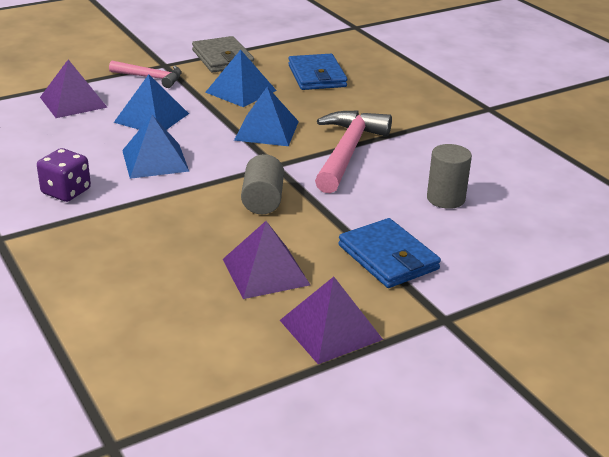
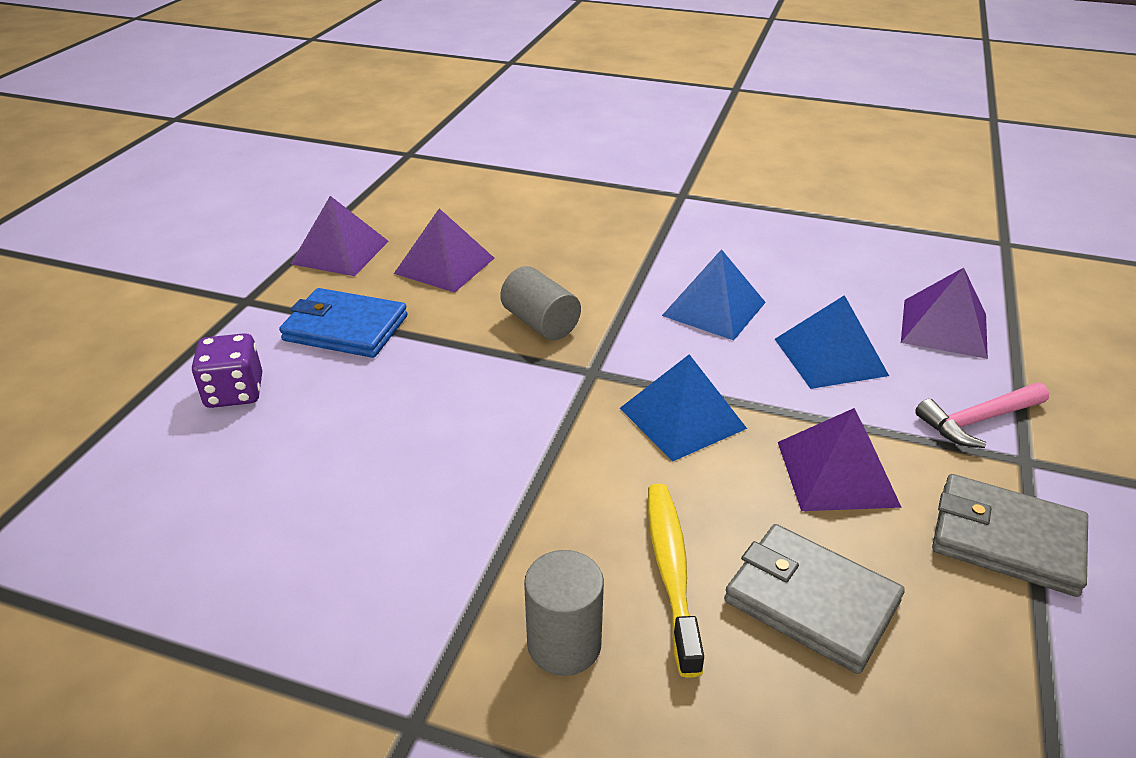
camera: 140 degrees right, 5 degrees up
(66, 191) = (717, 243): purple dice -> purple dice (234, 392)
(241, 91) = (836, 473): blue pyramid -> purple pyramid
(317, 76) = (810, 601): blue wallet -> grey wallet
(347, 152) = (538, 442): pink hammer -> none
(352, 99) = (671, 571): none -> yellow toothbrush
(445, 199) = (338, 435): grey cylinder -> grey cylinder (564, 644)

